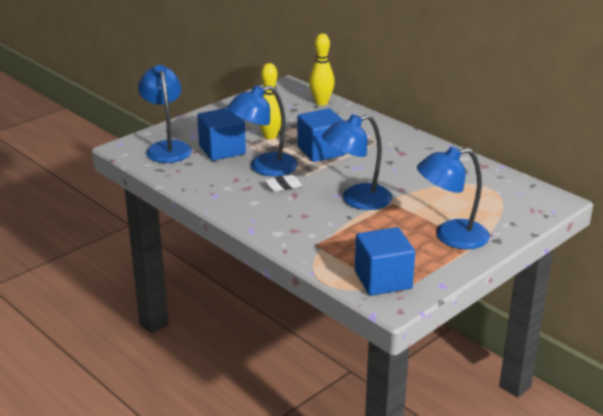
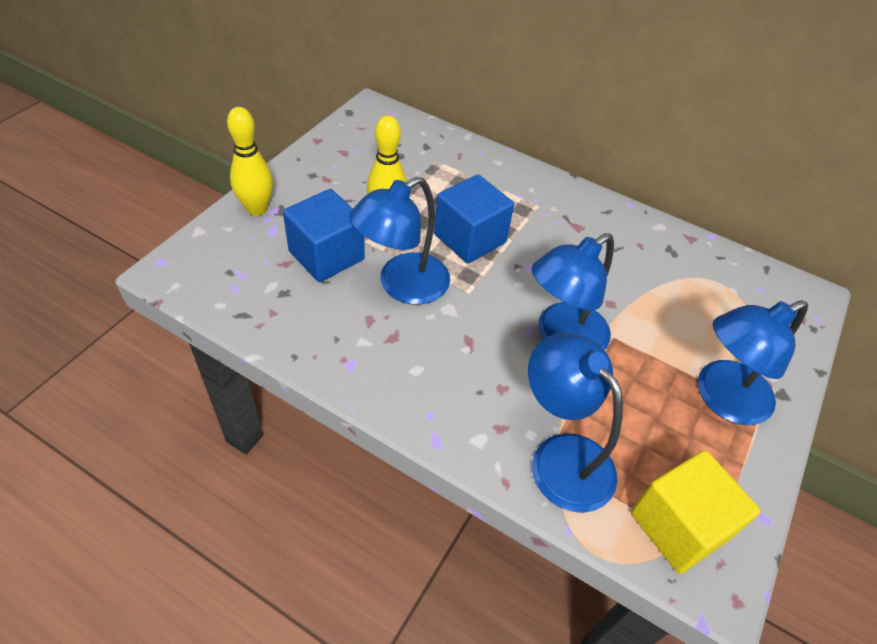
camera: 20 degrees left, 20 degrees up
(167, 148) = (239, 262): blue lamp -> blue lamp (561, 457)
(283, 186) = (446, 324): white eraser -> none
(321, 103) = (431, 138): yellow bowling pin -> yellow bowling pin (257, 209)
(383, 280) = (678, 526): blue cube -> yellow cube

